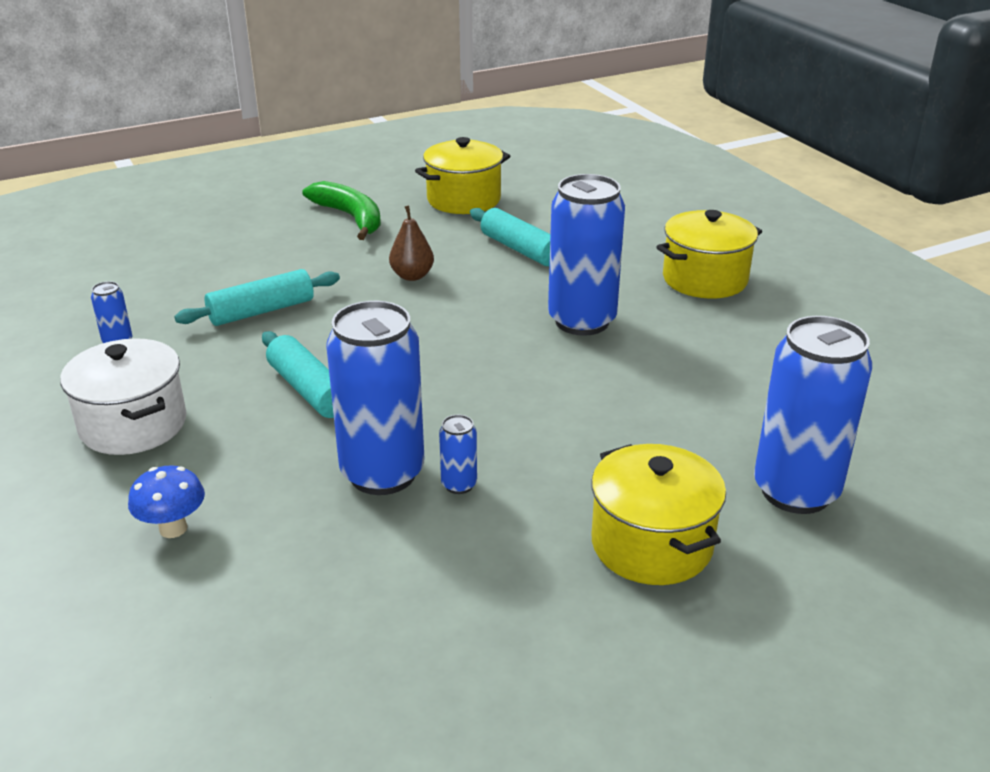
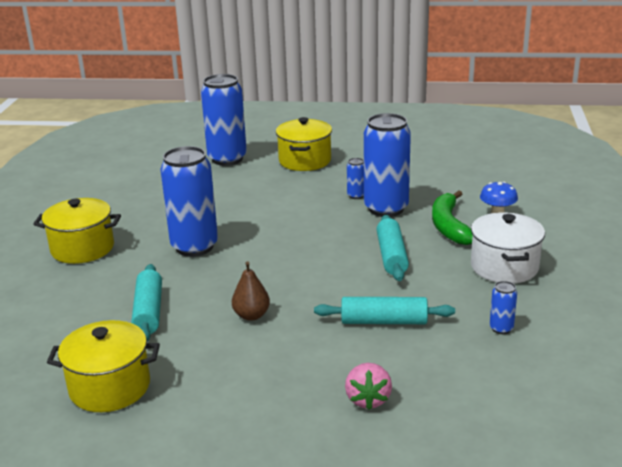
camera: 145 degrees left, 5 degrees down
(232, 250) = (368, 399): none -> pink strawberry
(350, 217) = (230, 403): green banana -> green banana (449, 226)

